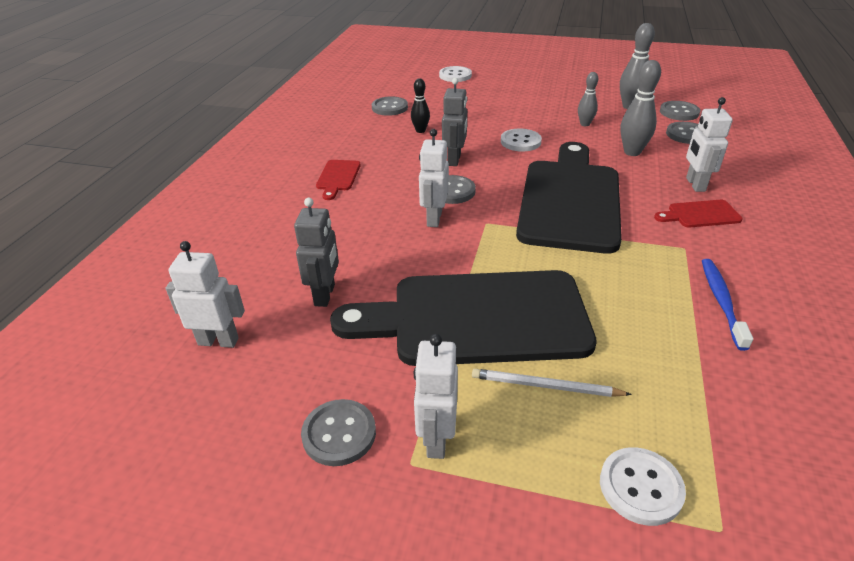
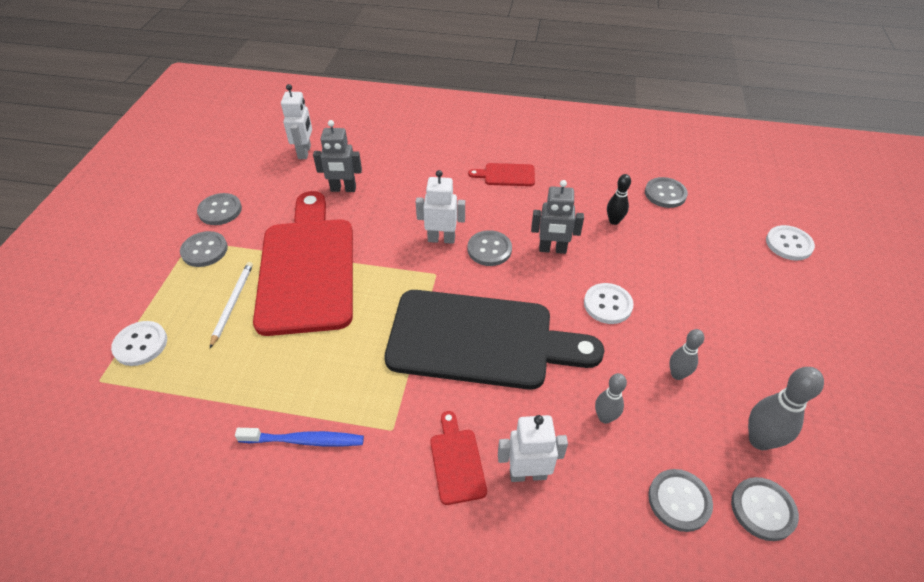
camera: 85 degrees right, 10 degrees up
(436, 439) = (204, 250): white robot -> grey button
(478, 318) = (307, 268): black cutting board -> red cutting board
(632, 152) = (605, 417): grey bowling pin -> grey bowling pin, size x0.63

